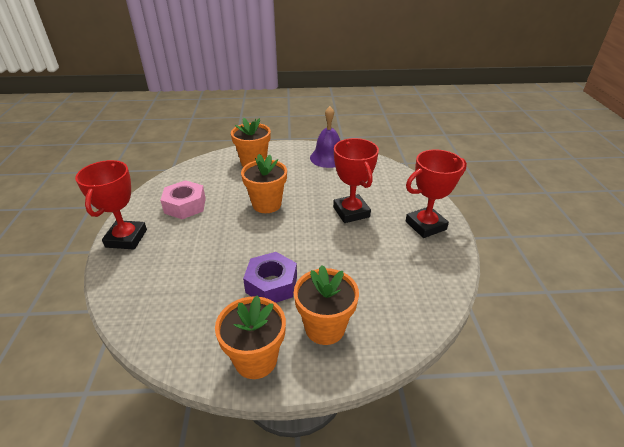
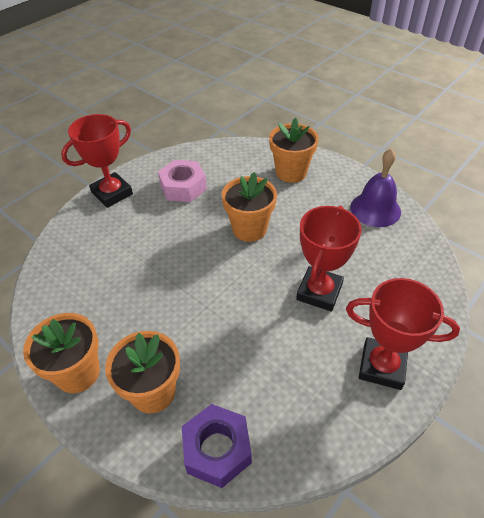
camera: 45 degrees right, 10 degrees up
(271, 284) = (161, 315): purple nut -> purple nut (217, 449)

